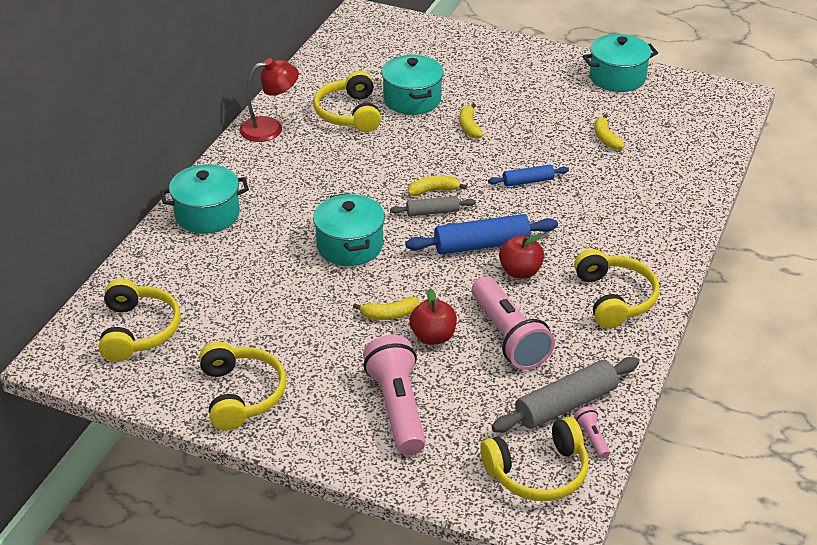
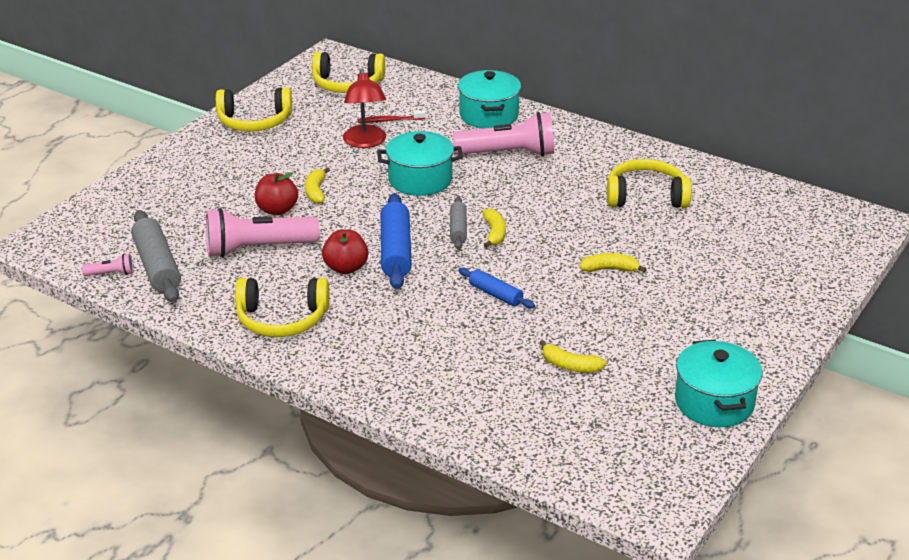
camera: 100 degrees right, 5 degrees down
(226, 284) = (389, 120): none -> red toothbrush
(270, 128) = (624, 151): red lamp -> red lamp (365, 142)
(397, 407) = (202, 185): pink flashlight -> pink flashlight (508, 154)
(412, 99) = (671, 237): turquoise pot -> none
(528, 181) = (495, 294): blue rolling pin -> blue rolling pin turned 45 degrees counterclockwise
(538, 472) = (92, 241): yellow headphones -> none
(606, 138) = (570, 366): yellow banana -> yellow banana turned 150 degrees counterclockwise

